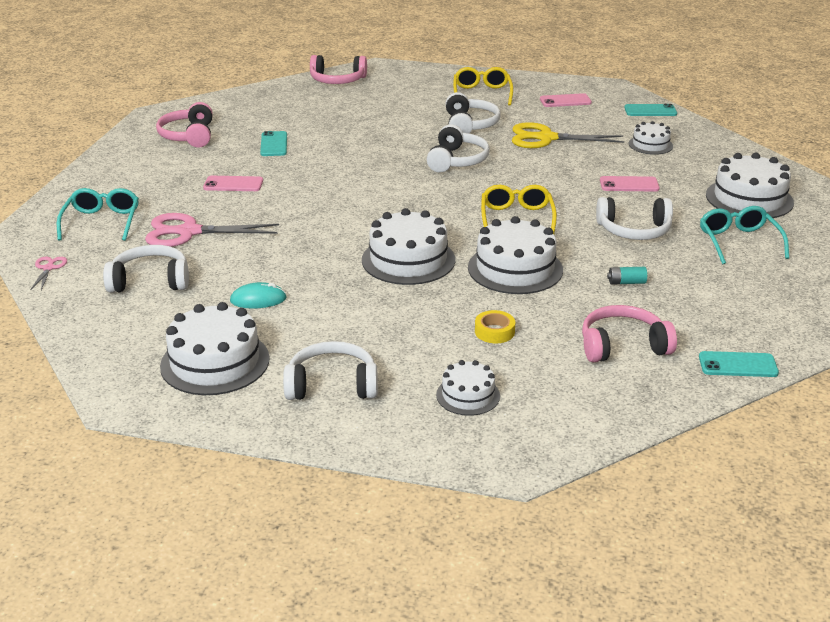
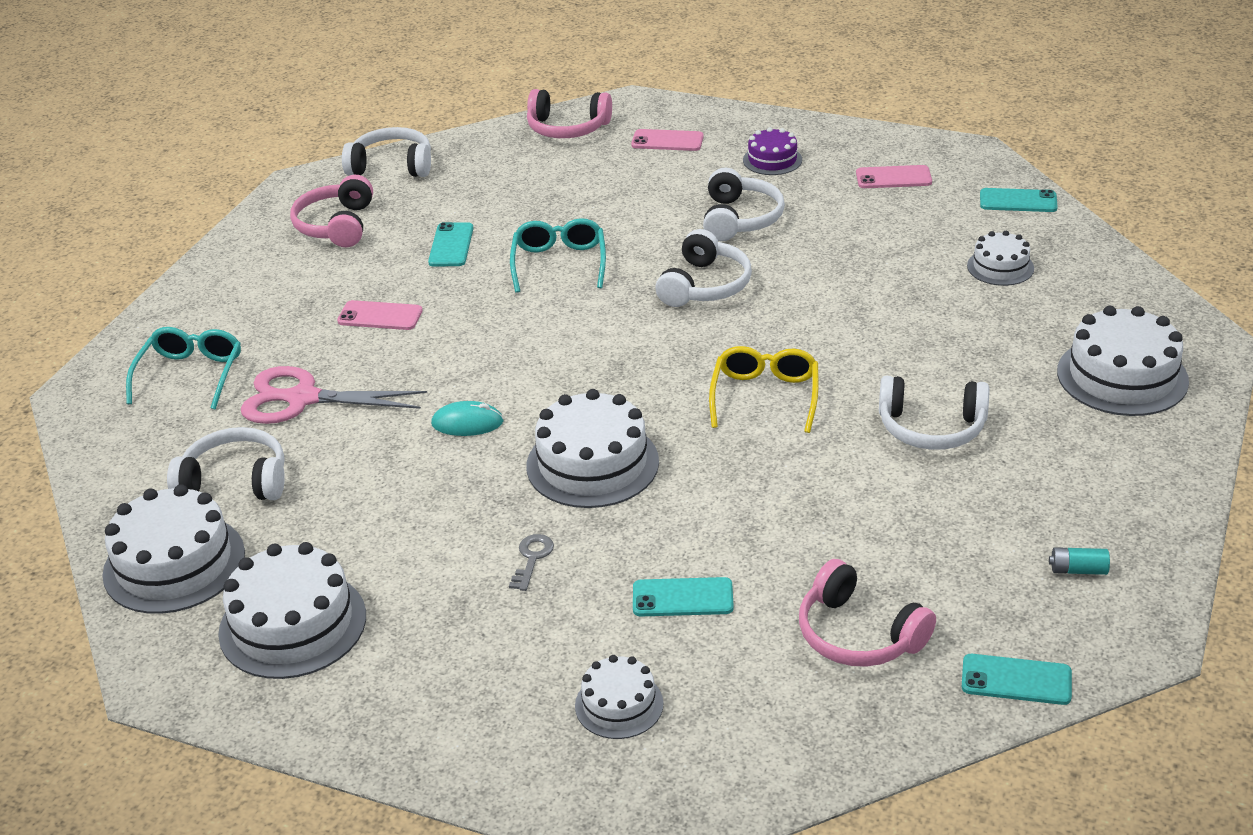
camera: 10 degrees right, 5 degrees up
(48, 268) = (107, 451): pink scissors -> none
(258, 299) = (372, 521): turquoise mouse -> turquoise mouse (467, 423)
(332, 385) = (439, 673): white headphones -> white headphones (392, 166)
(381, 315) = (532, 558): none -> grey key
(482, 94) = (772, 160): yellow glasses -> purple cake
(494, 332) = (682, 598): yellow tape -> turquoise phone
(515, 268) = (739, 488): white cake -> white cake (174, 563)
(546, 138) = (846, 248): yellow scissors -> none
(622, 346) = (858, 635): pink headphones -> pink headphones turned 135 degrees counterclockwise
(626, 282) = (894, 522): turquoise battery -> turquoise battery (1078, 570)
(629, 184) = (947, 341): pink phone -> pink phone (667, 141)
(739, 242) = (1082, 457): turquoise glasses -> turquoise glasses (559, 263)

